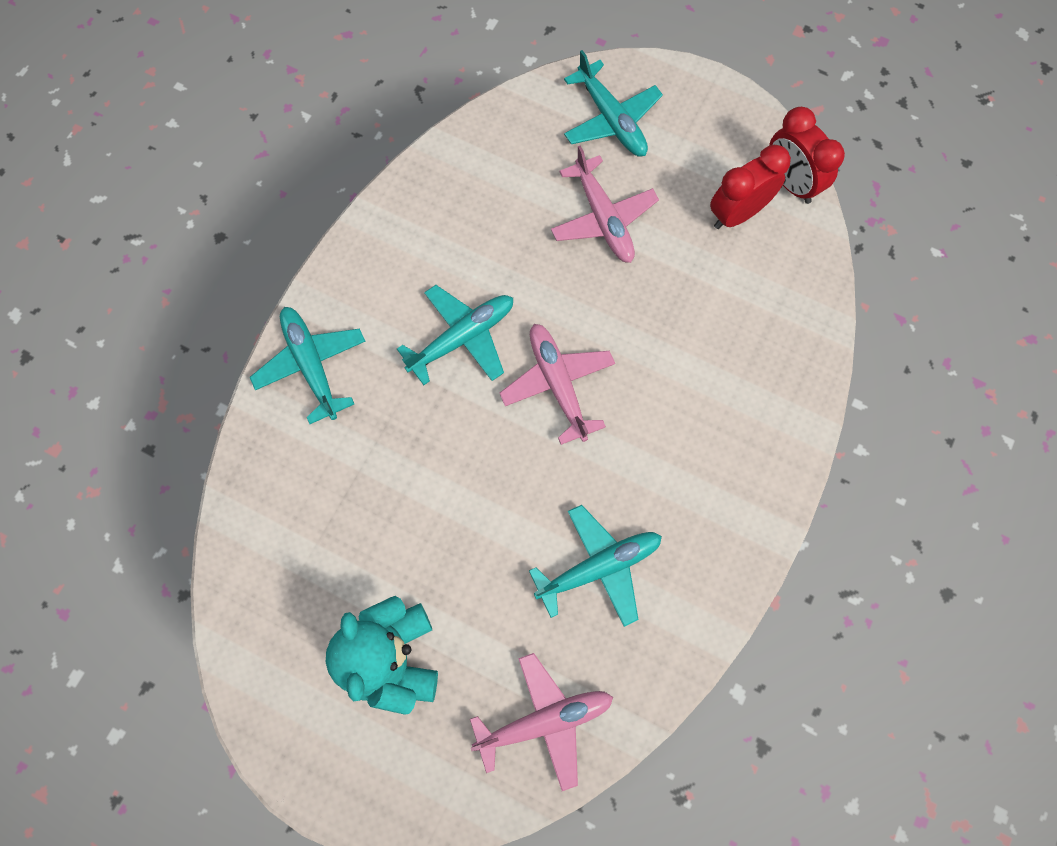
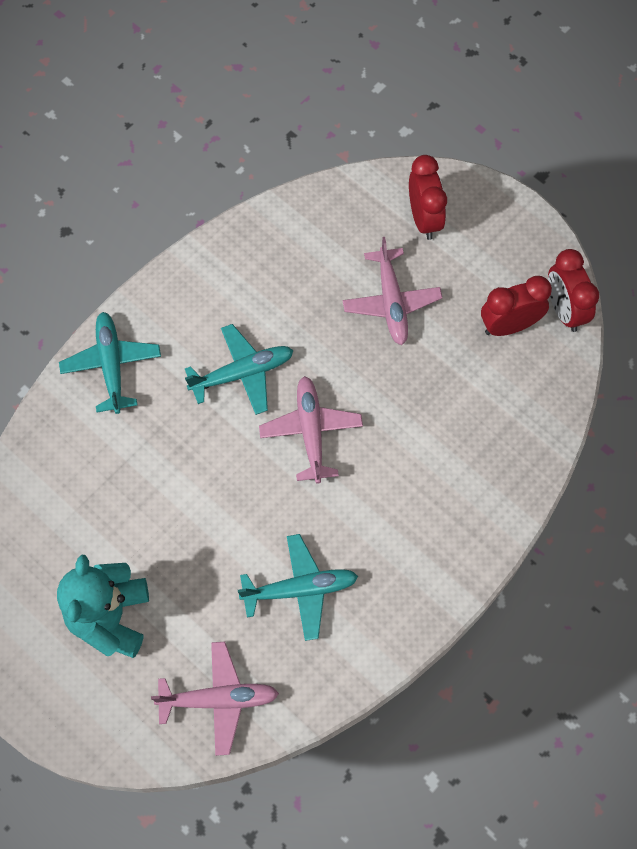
camera: 15 degrees right, 5 degrees down
(611, 119) = (424, 219): turquoise plane -> red clock

